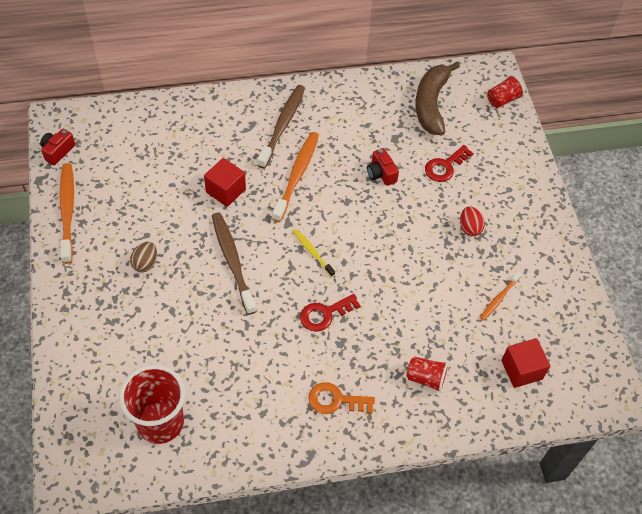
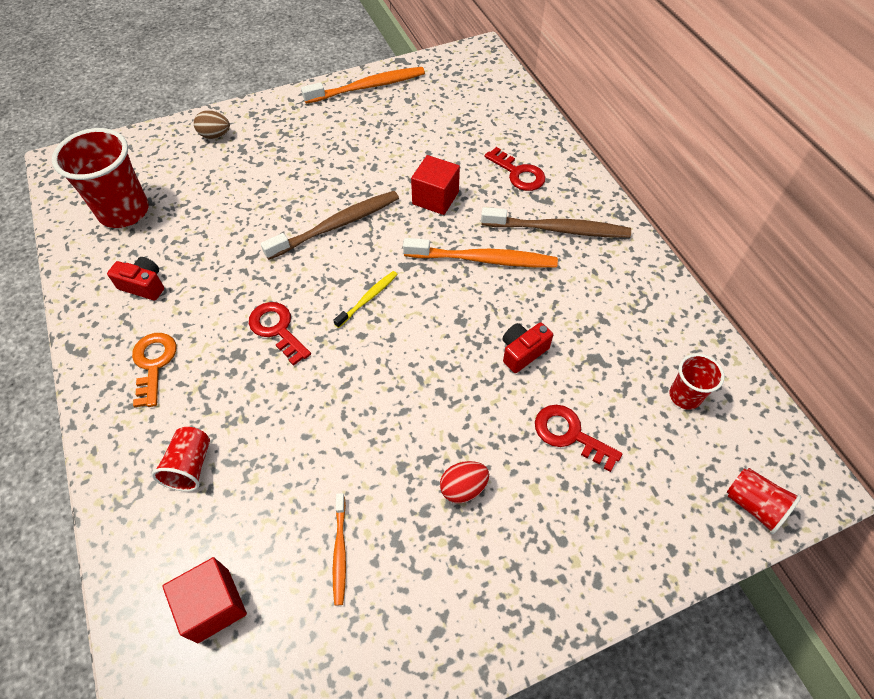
camera: 80 degrees right, 0 degrees up
(58, 151) = (440, 62): red camera -> red camera (144, 285)
(145, 263) = (317, 156): brown egg -> brown egg (215, 135)
(218, 133) = (518, 173): none -> red key
(431, 104) = (684, 396): brown banana -> red cup
(499, 298) = (340, 552): orange toothbrush -> orange toothbrush turned 120 degrees counterclockwise

